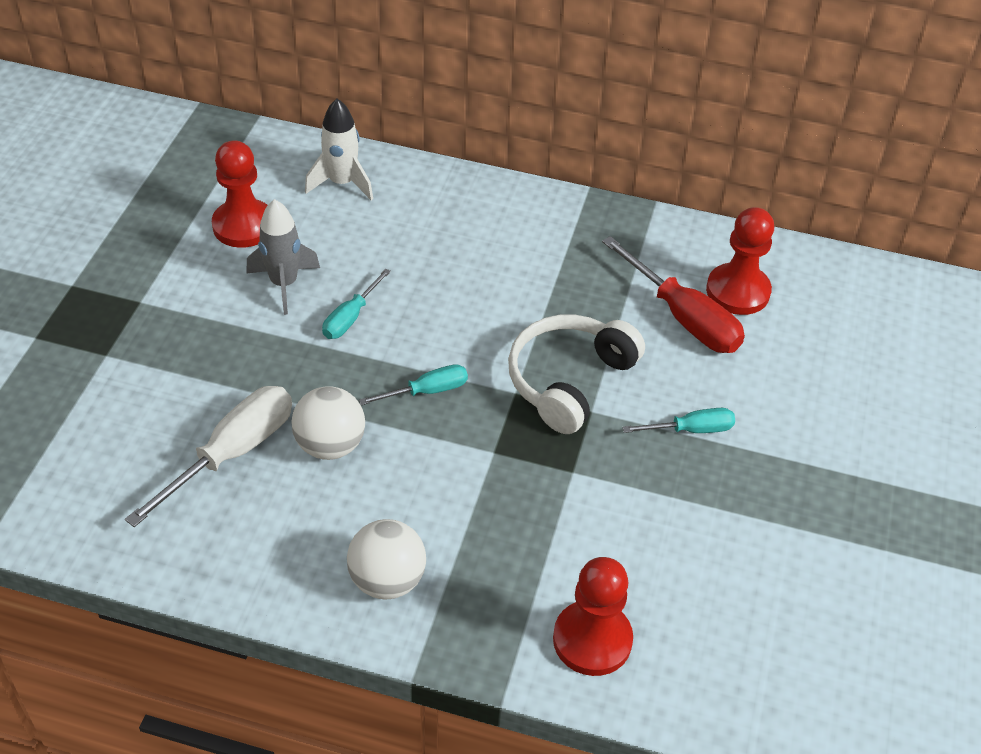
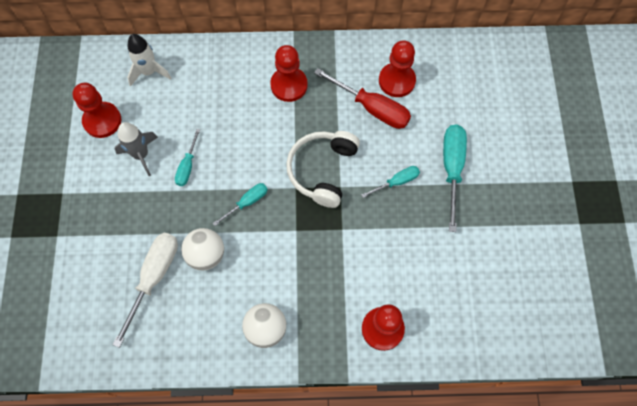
camera: 15 degrees left, 20 degrees up
(556, 253) = (289, 85): none -> red pawn
(794, 436) = (452, 169): none -> turquoise screwdriver

